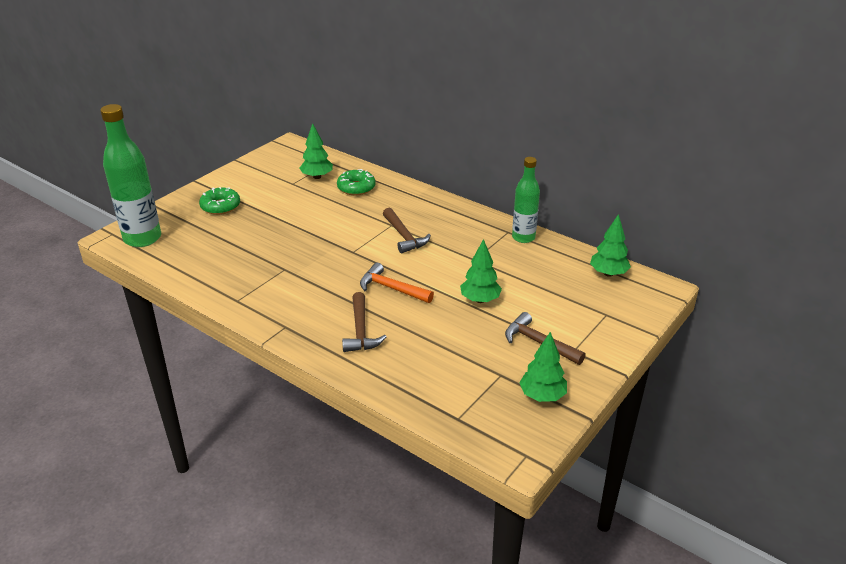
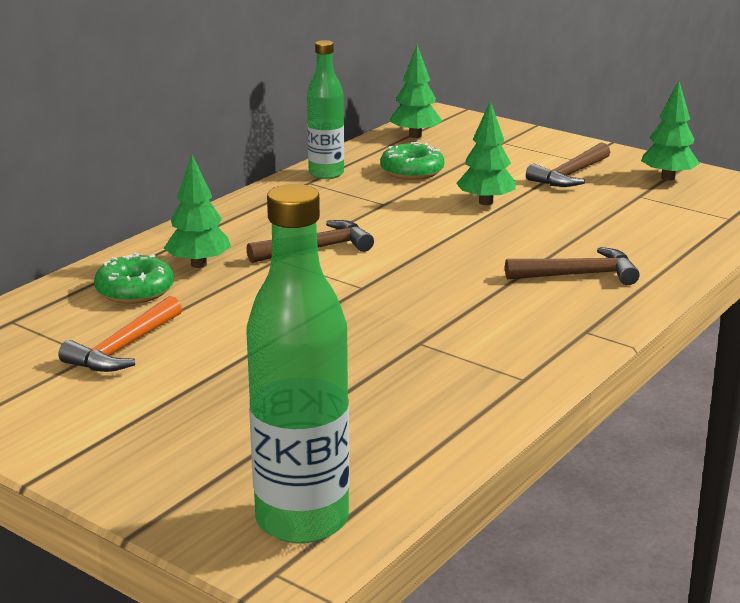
camera: 90 degrees left, 10 degrees down
(220, 206) = (172, 431): green donut -> green donut (412, 171)
(317, 177) = (73, 330): green tree -> green tree (199, 264)
(392, 288) = (467, 256): orange hammer -> orange hammer (124, 348)

